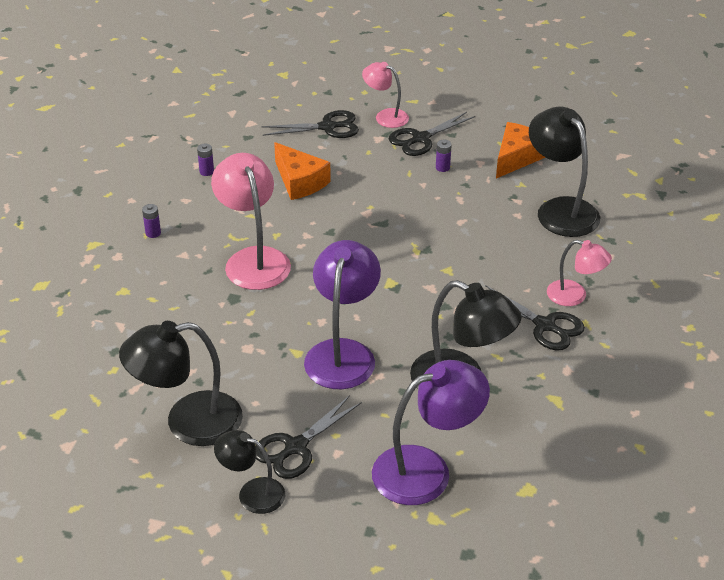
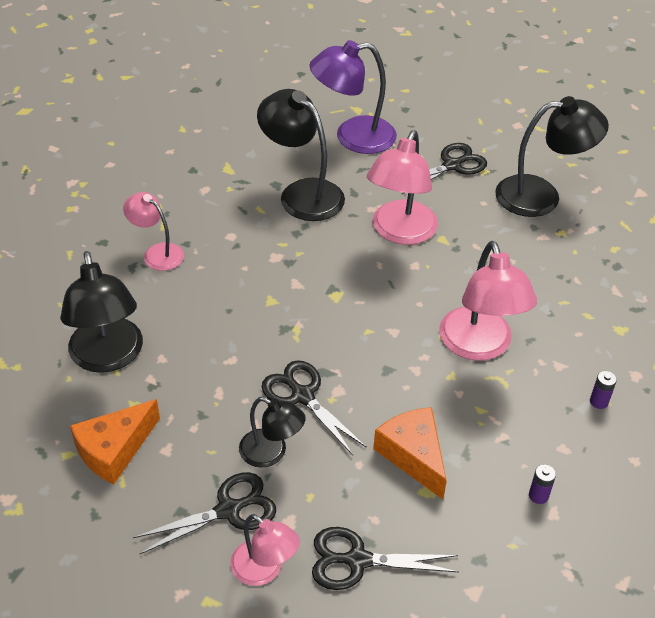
camera: 170 degrees left, 5 degrees up
(252, 493) = (488, 141): black lamp -> black lamp (271, 453)
(343, 353) = (400, 232): purple lamp -> pink lamp
(442, 167) = (219, 448): purple battery -> none
(544, 325) = (203, 229): black scissors -> black scissors (302, 396)

